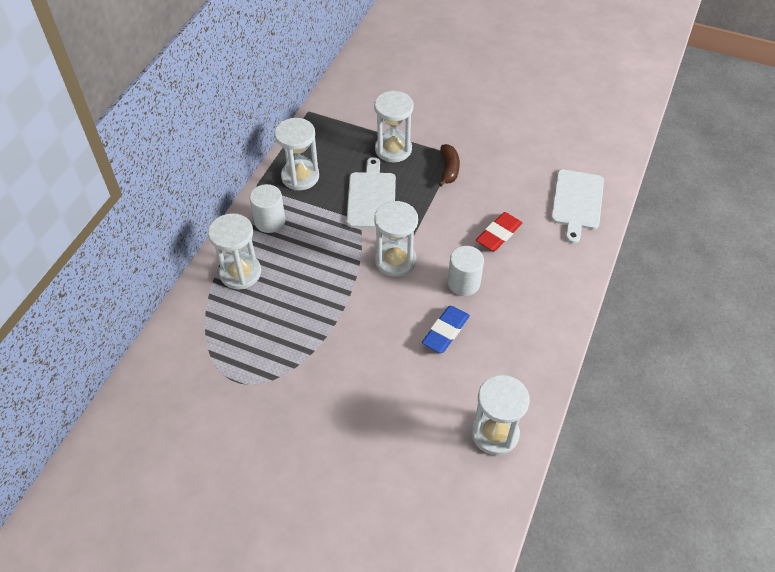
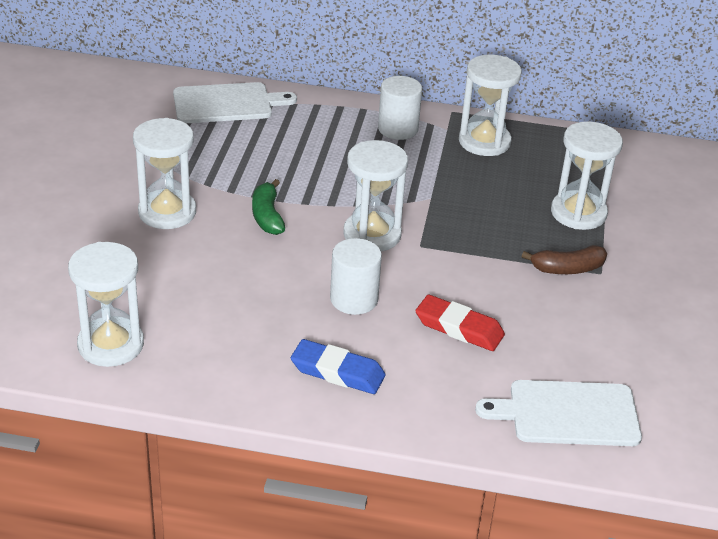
camera: 75 degrees right, 15 degrees down
(240, 273) = (309, 119): white hourglass -> white hourglass (167, 212)
(361, 318) = (267, 216): none -> green banana
(371, 197) = (476, 203): white cutting board -> white cutting board (227, 103)
(445, 332) = (265, 289): blue eraser -> blue eraser (337, 372)

